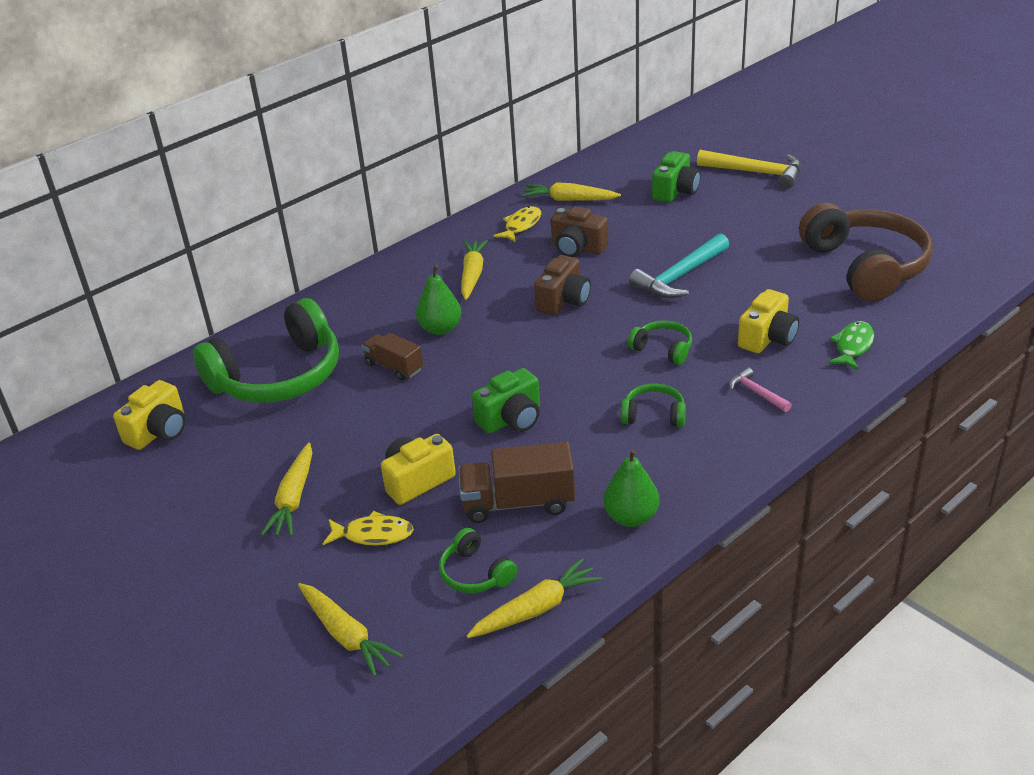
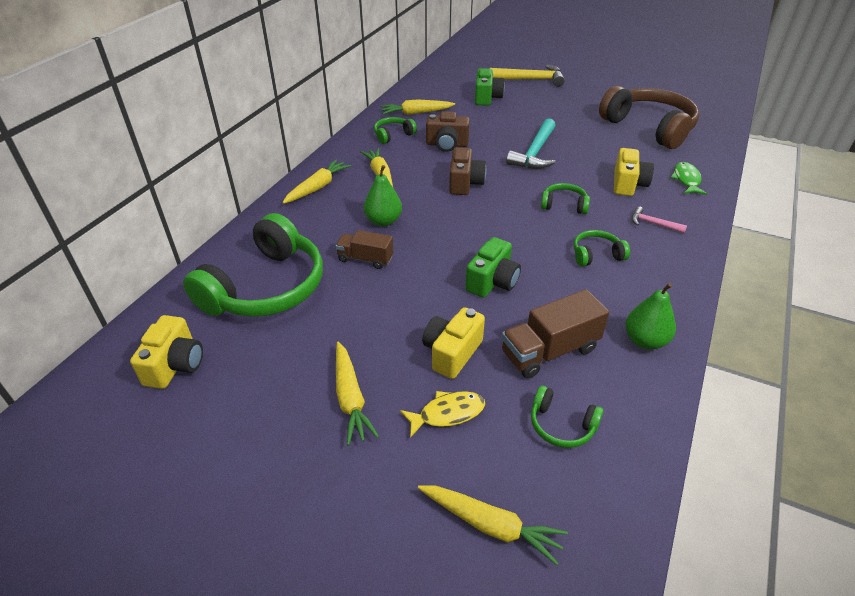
camera: 25 degrees left, 5 degrees up
(521, 225) = (393, 135): yellow fish -> green headphones
(536, 609) = (636, 443): yellow carrot -> yellow carrot (317, 187)

